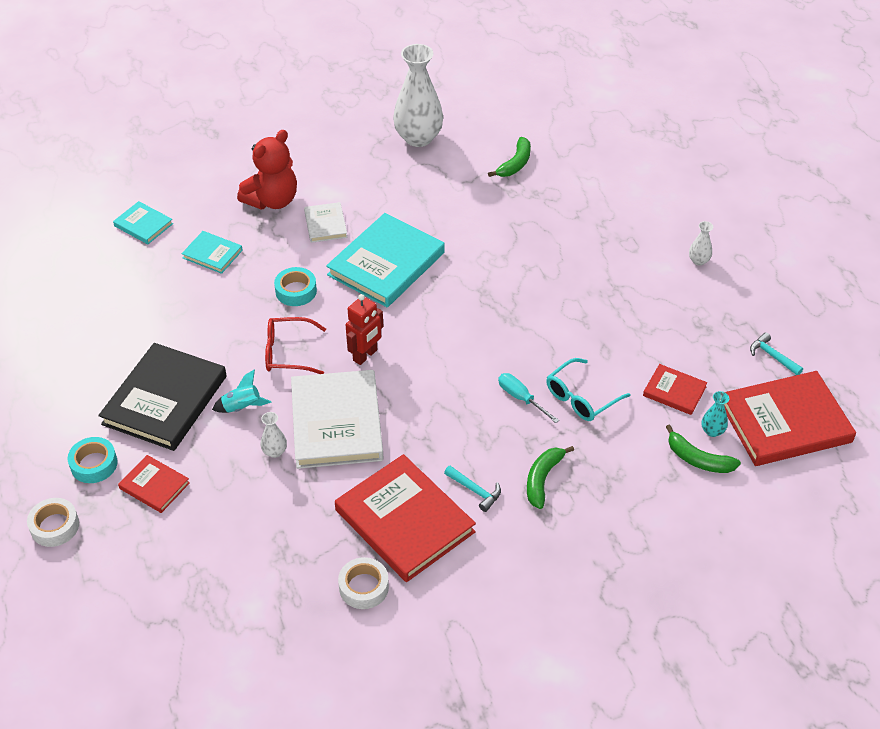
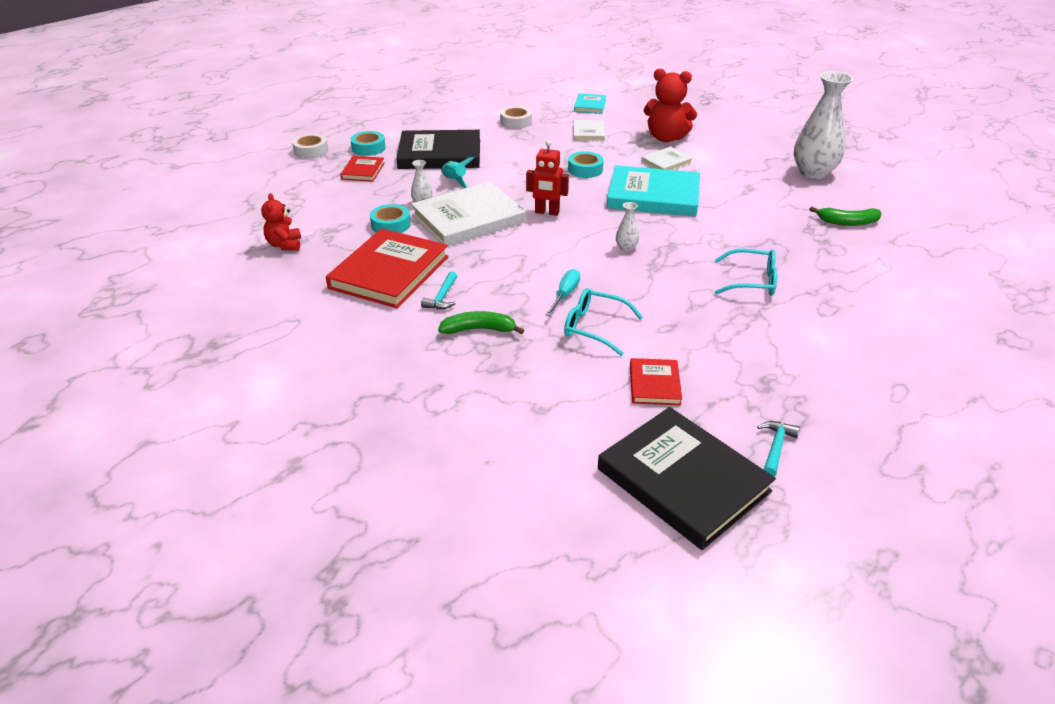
camera: 65 degrees right, 10 degrees down
(212, 254) = (588, 133): turquoise book -> white book
(288, 353) = (521, 183): red glasses -> none
(289, 603) = (285, 245): none -> red teddy bear
(306, 493) = (391, 225): none -> turquoise tape
(364, 587) = (314, 271): white tape -> white tape (516, 122)
(569, 267) = (752, 281): none -> turquoise glasses
(698, 261) = (859, 359): white vase -> white vase (626, 247)
(698, 459) = (574, 422): green banana -> none
(712, 431) = (622, 424): turquoise vase -> none
(785, 422) = (683, 480): red book -> black book

